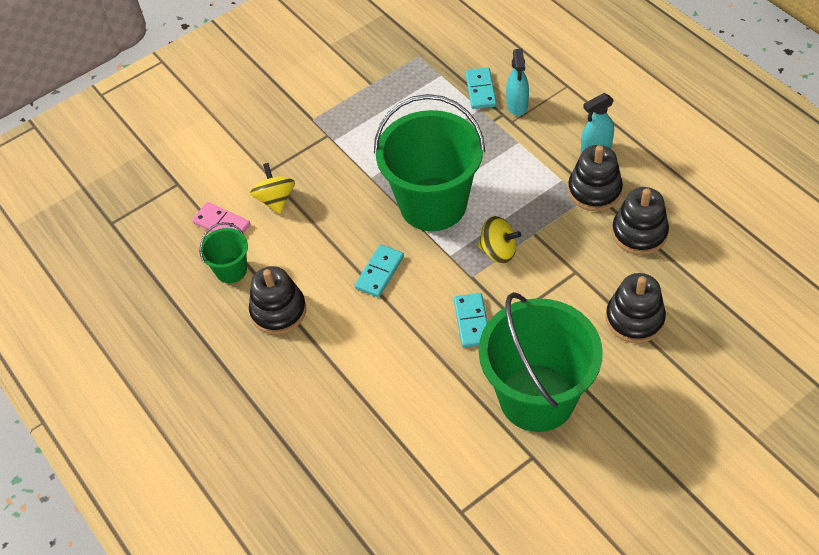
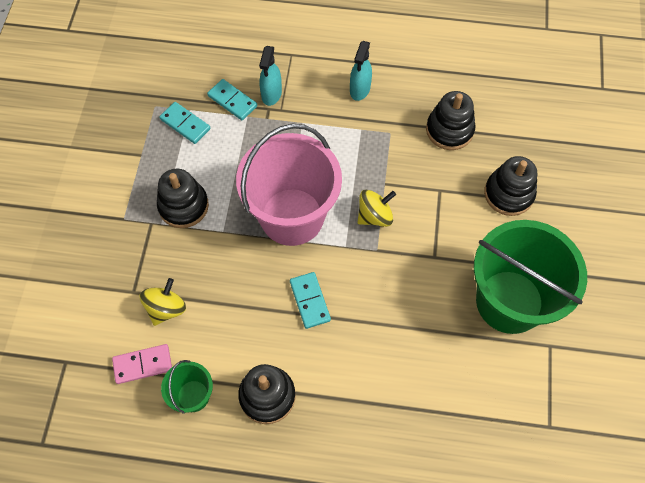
camera: 50 degrees left, 10 degrees up
(275, 200) = (166, 308): yellow spinning top -> yellow spinning top turned 90 degrees clockwise
(433, 204) = (292, 216): green bucket -> pink bucket
(472, 322) = (412, 283): turquoise domino -> turquoise domino (185, 124)
(517, 105) = (271, 94): turquoise spray bottle -> turquoise spray bottle turned 60 degrees clockwise
(594, 190) = (390, 121): black stacking toy -> black stacking toy (183, 206)

